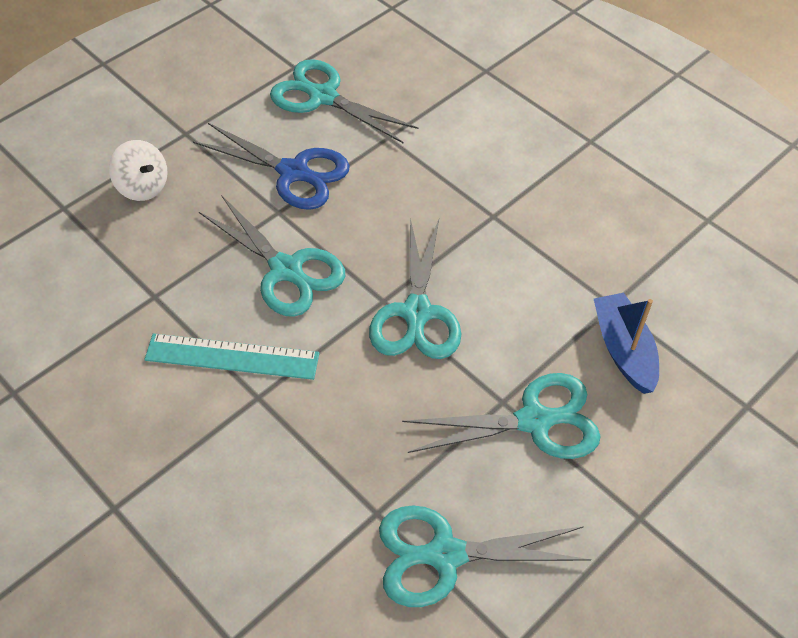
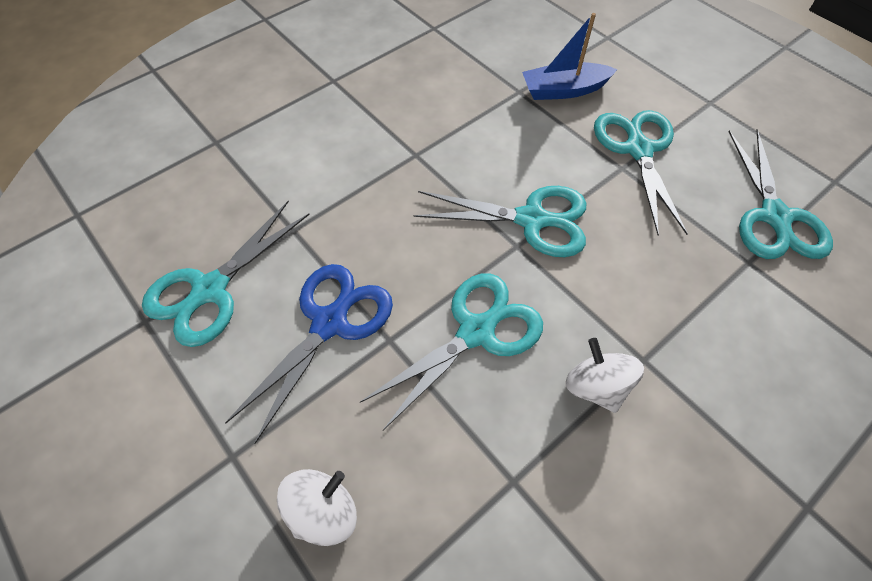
camera: 85 degrees left, 5 degrees up
(232, 356) = (596, 386): turquoise ruler -> white spinning top

